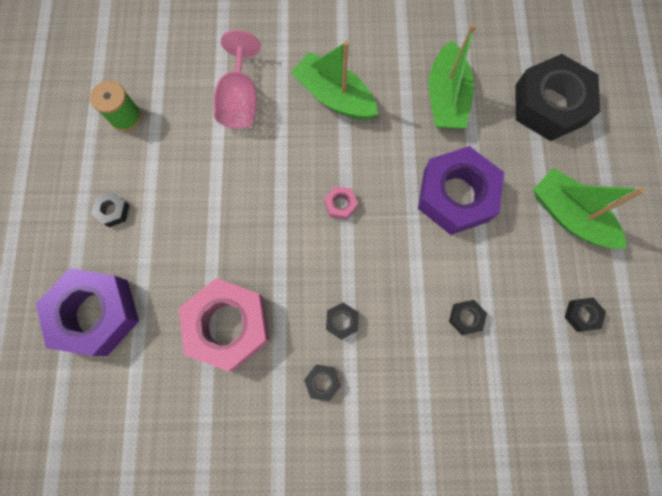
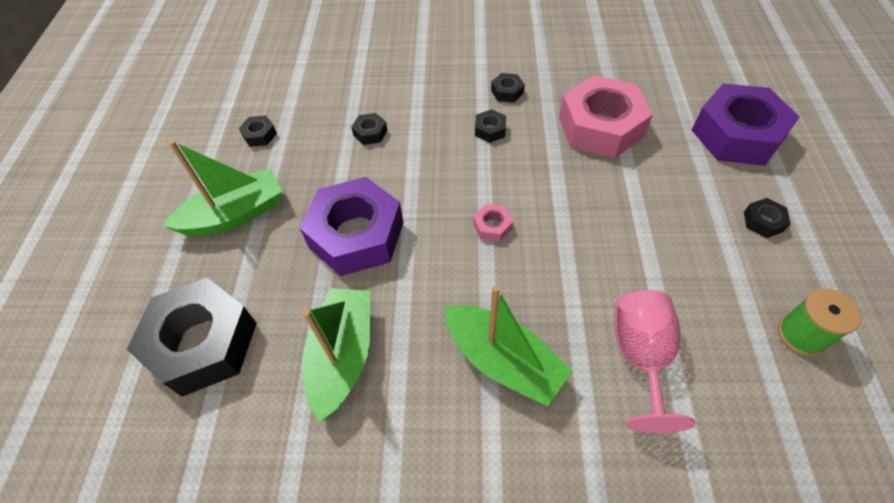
camera: 175 degrees left, 20 degrees down
(569, 215) = (235, 214): green boat -> green boat turned 75 degrees counterclockwise

